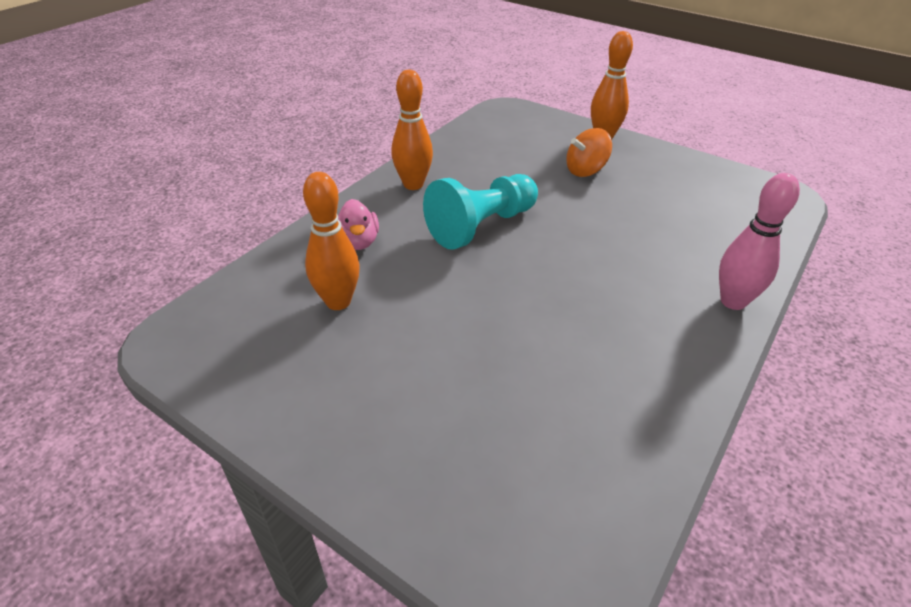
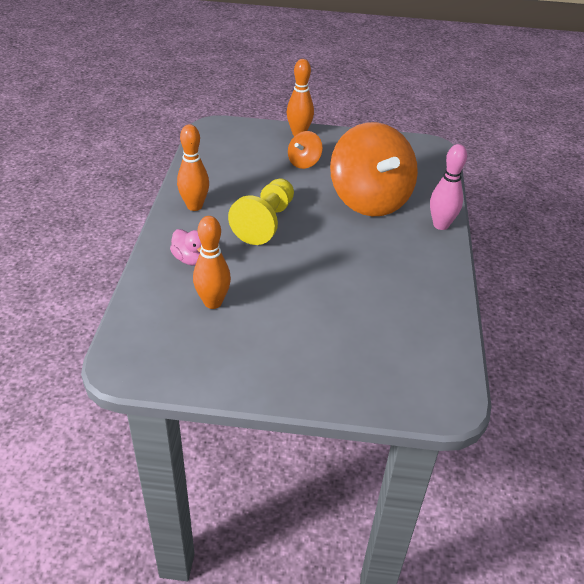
camera: 30 degrees left, 0 degrees up
(481, 226) = (265, 223): turquoise pawn -> yellow pawn
(644, 237) = (369, 200): none -> orange spinning top

